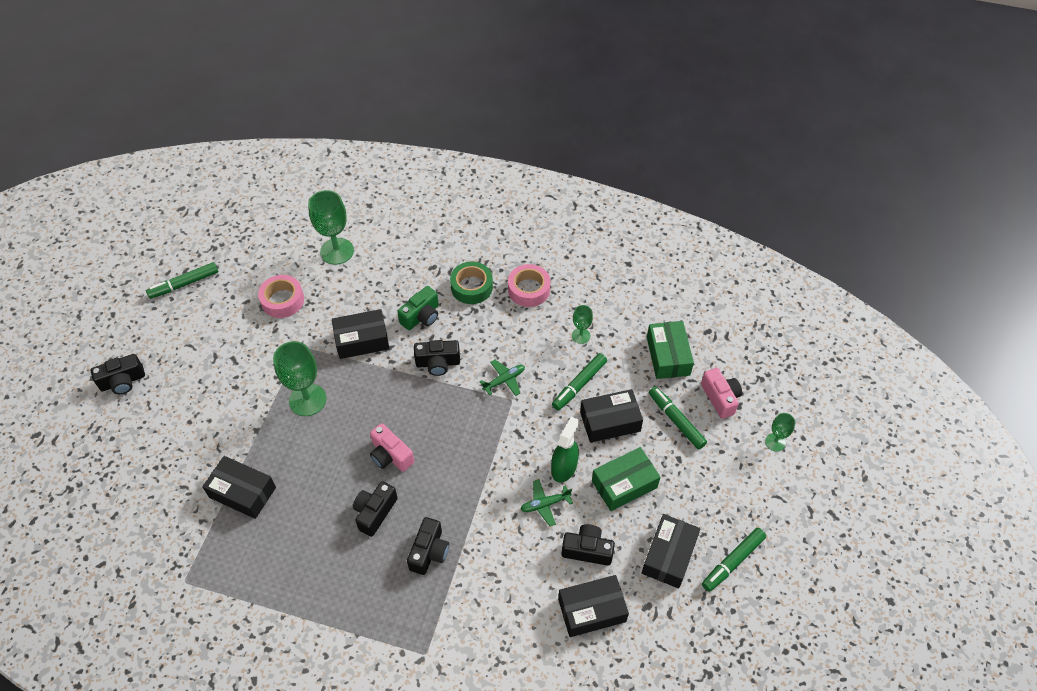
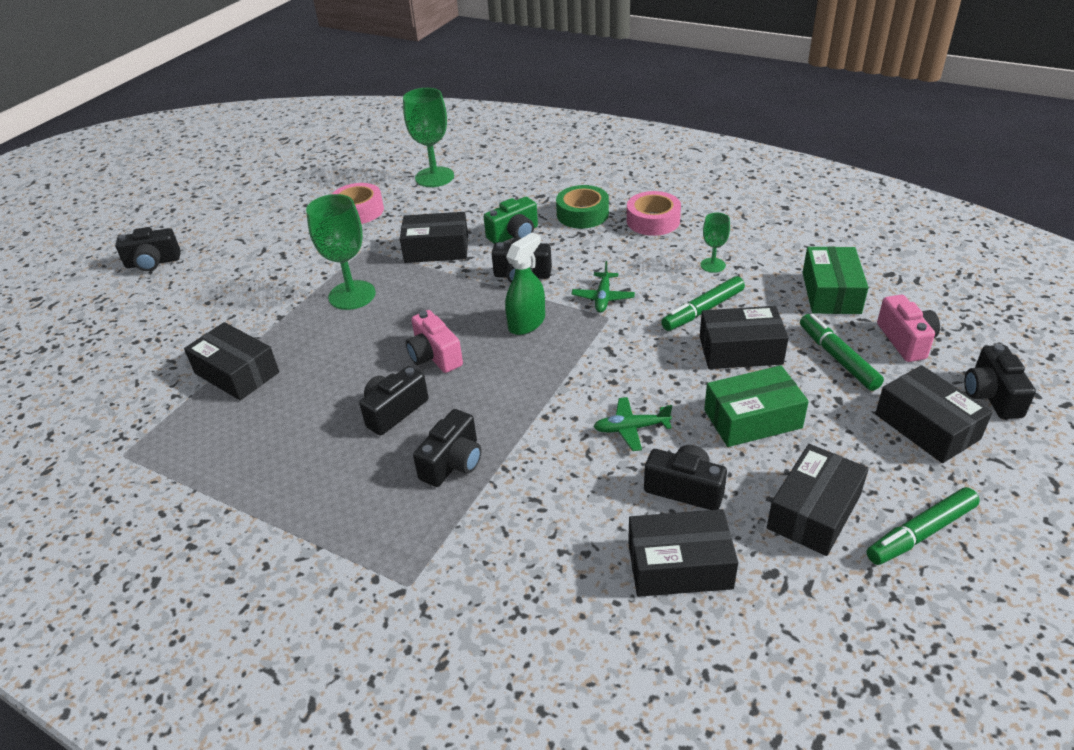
camera: 15 degrees right, 15 degrees down
(184, 284) = (258, 192): green marker -> none
(504, 380) = (603, 298): green plane -> green plane turned 120 degrees clockwise
(564, 467) = (666, 391): green spray bottle -> green spray bottle (527, 323)
(735, 475) = (927, 426): none -> black box
(775, 442) = (991, 395): green goblet -> black camera

